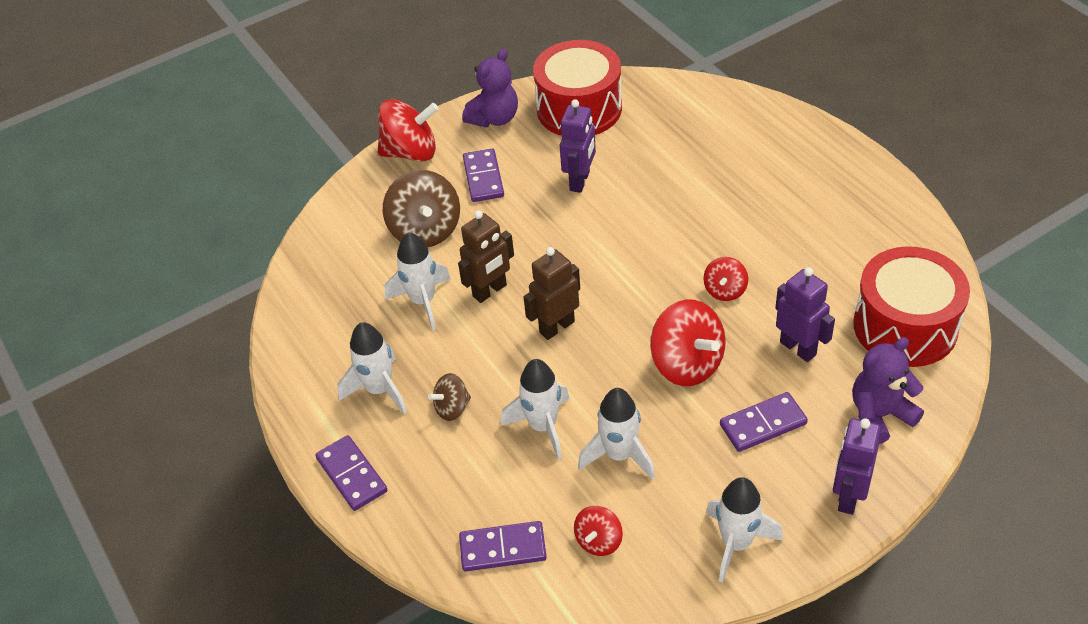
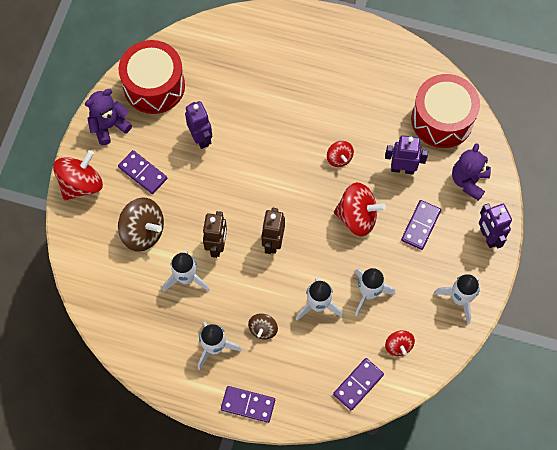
camera: 45 degrees left, 20 degrees up
(494, 118) = (109, 126): purple teddy bear -> purple teddy bear turned 120 degrees counterclockwise

